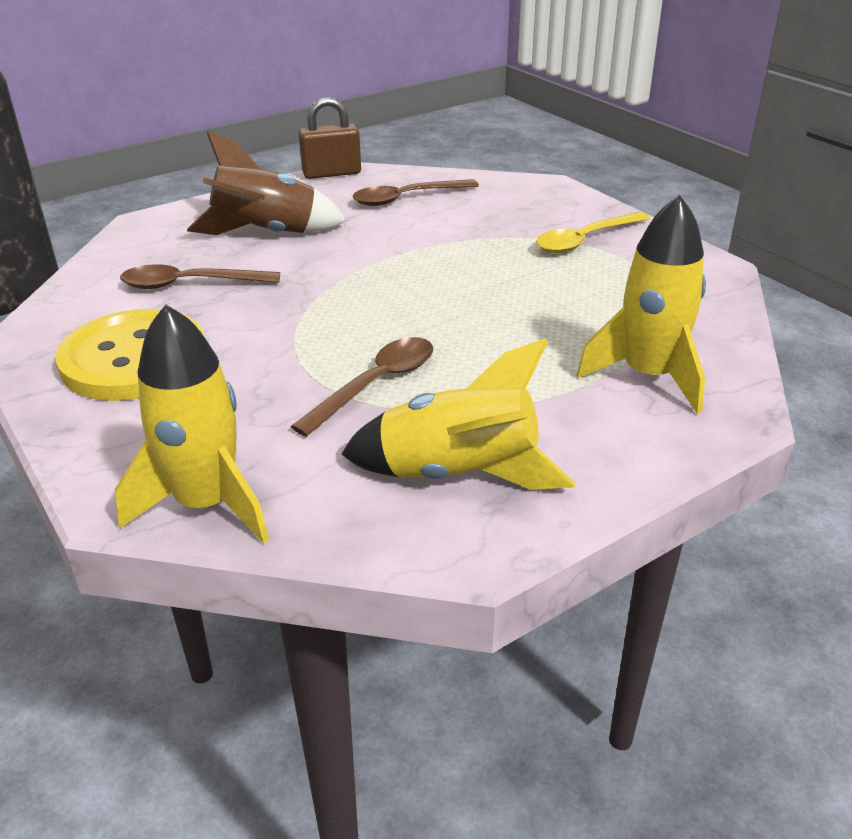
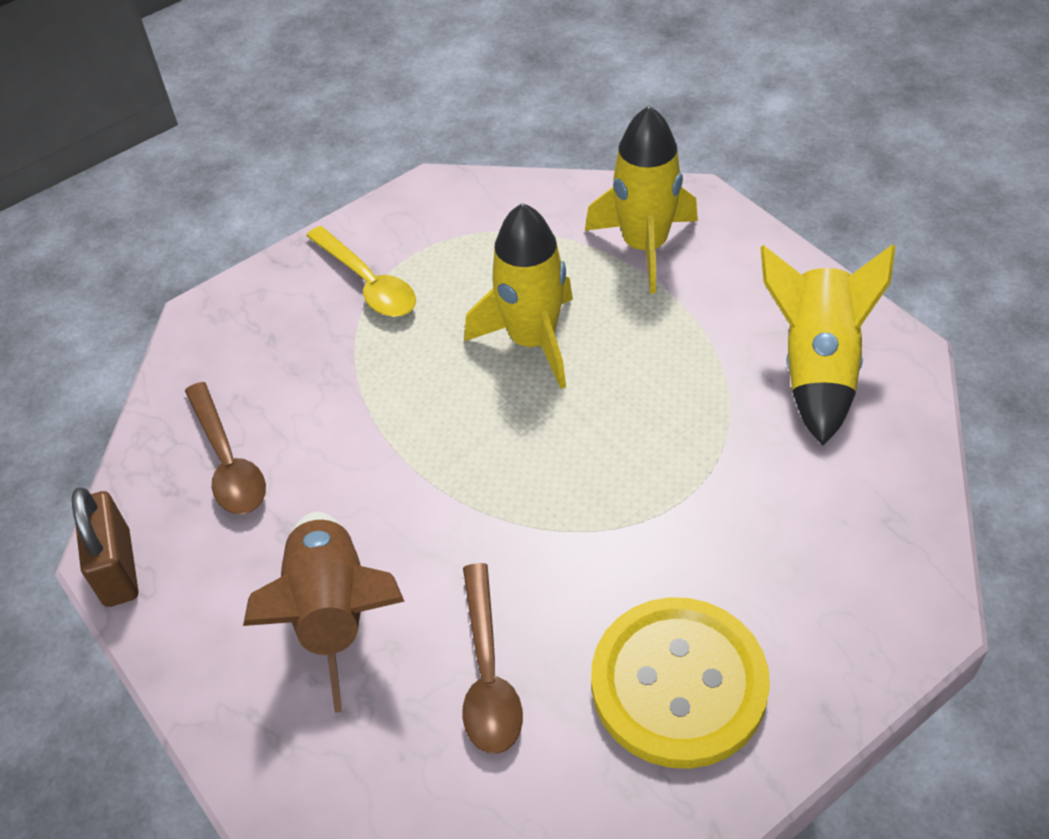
camera: 90 degrees left, 15 degrees up
(206, 504) = (907, 542): yellow rocket -> yellow rocket (532, 340)
(376, 384) = (691, 440): brown spoon -> none

